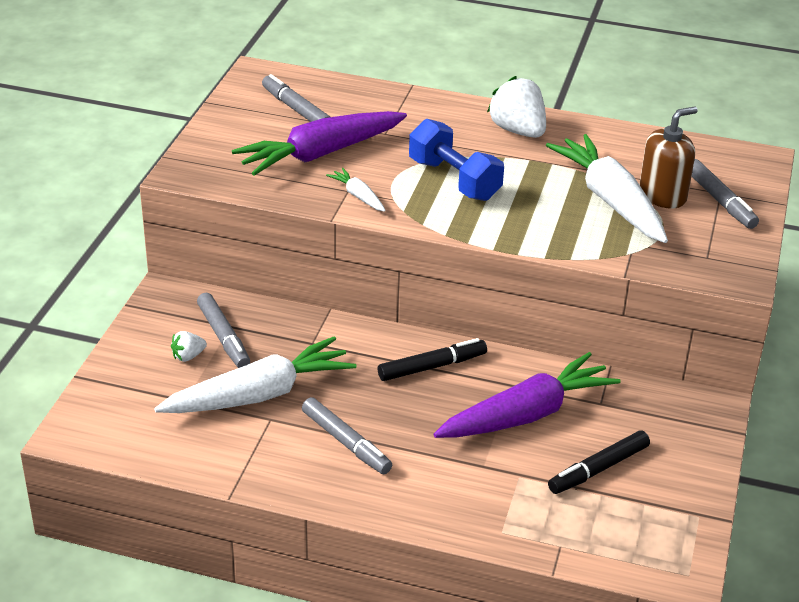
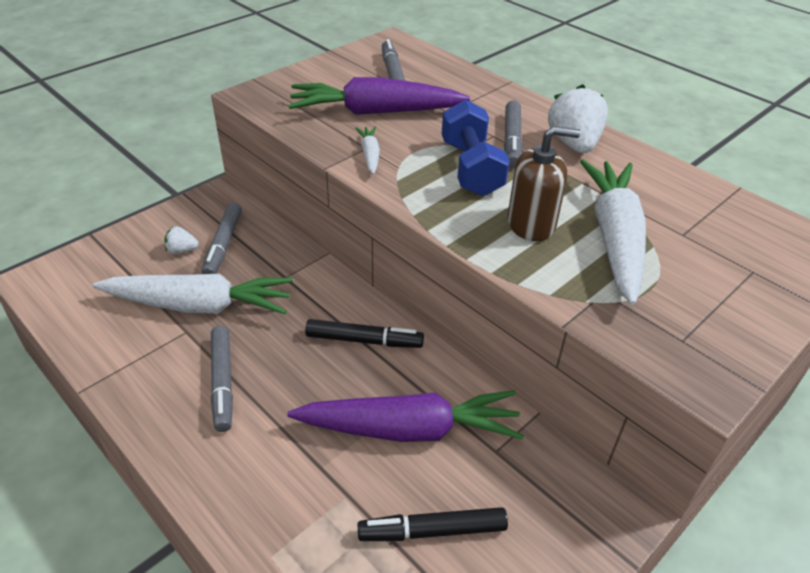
camera: 30 degrees right, 5 degrees up
(662, 195) = (679, 252): brown soap dispenser -> brown soap dispenser (531, 224)
(720, 201) = (745, 280): grey marker -> grey marker (511, 140)

